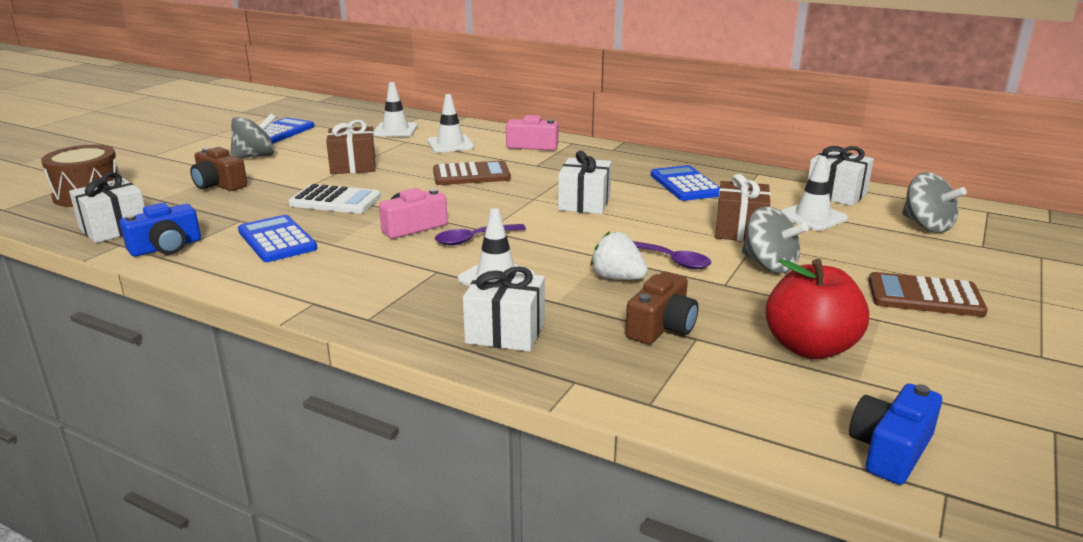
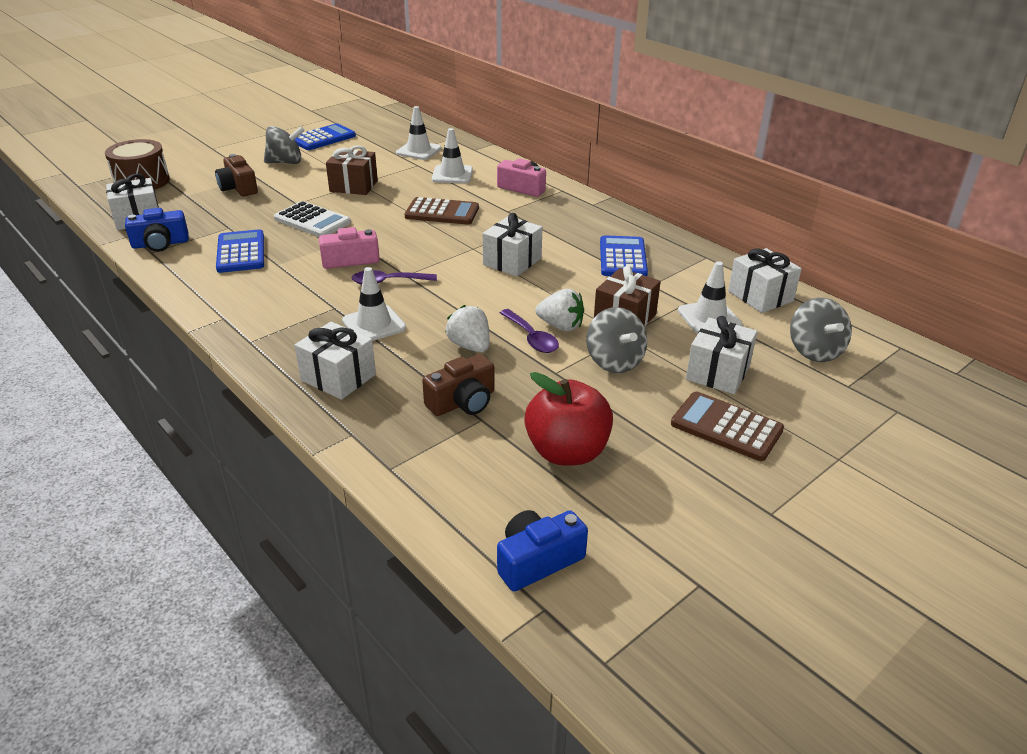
camera: 20 degrees right, 10 degrees up
(688, 246) = (560, 326): none -> white strawberry
(868, 256) = (718, 372): none -> white gift

